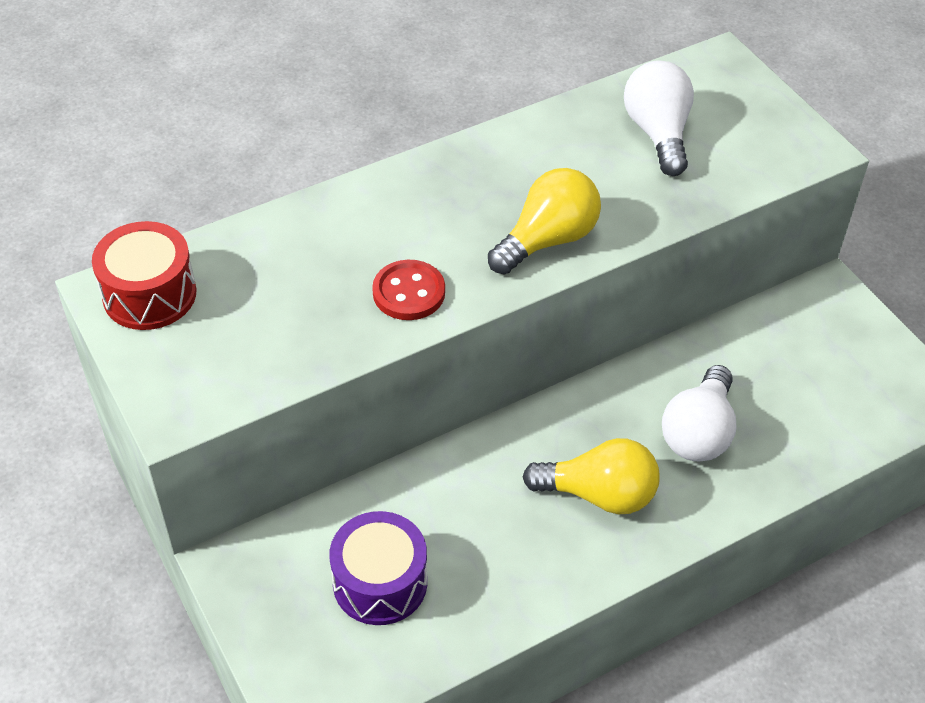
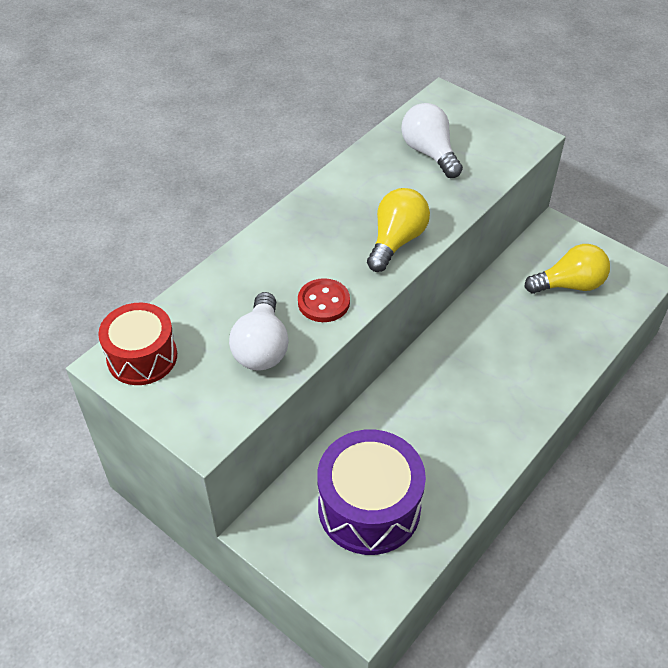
camera: 20 degrees left, 0 degrees up
(380, 582) = (369, 507): purple drum -> purple drum, size x1.51
(599, 494) = (480, 401): yellow light bulb -> yellow light bulb (569, 285)
(698, 432) = (521, 341): white light bulb -> white light bulb (261, 347)

